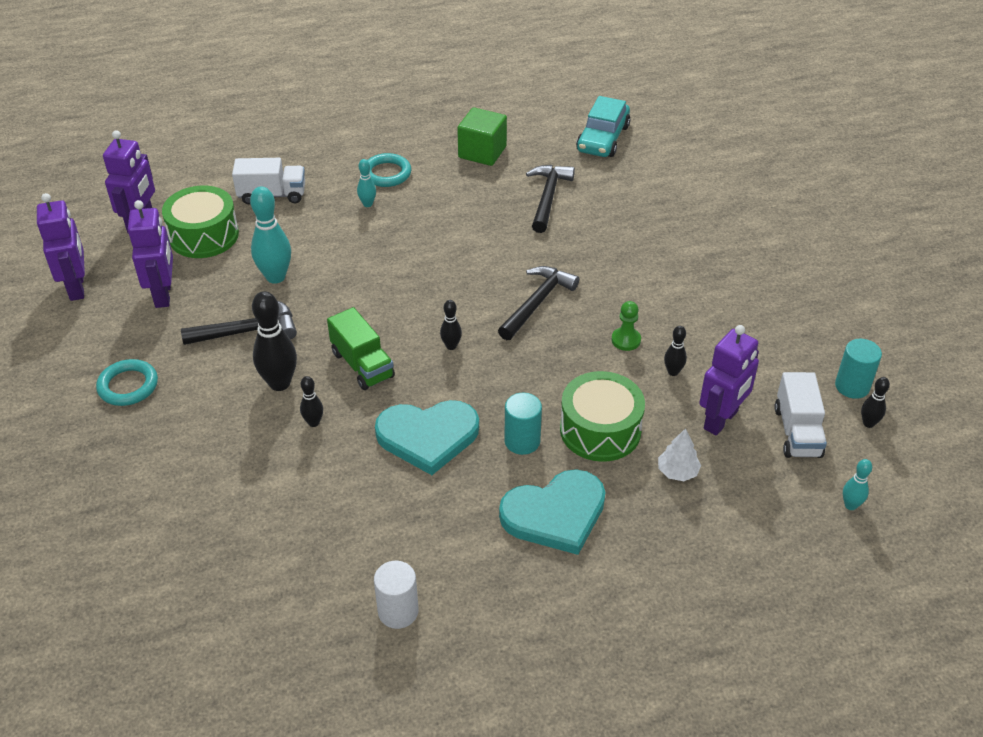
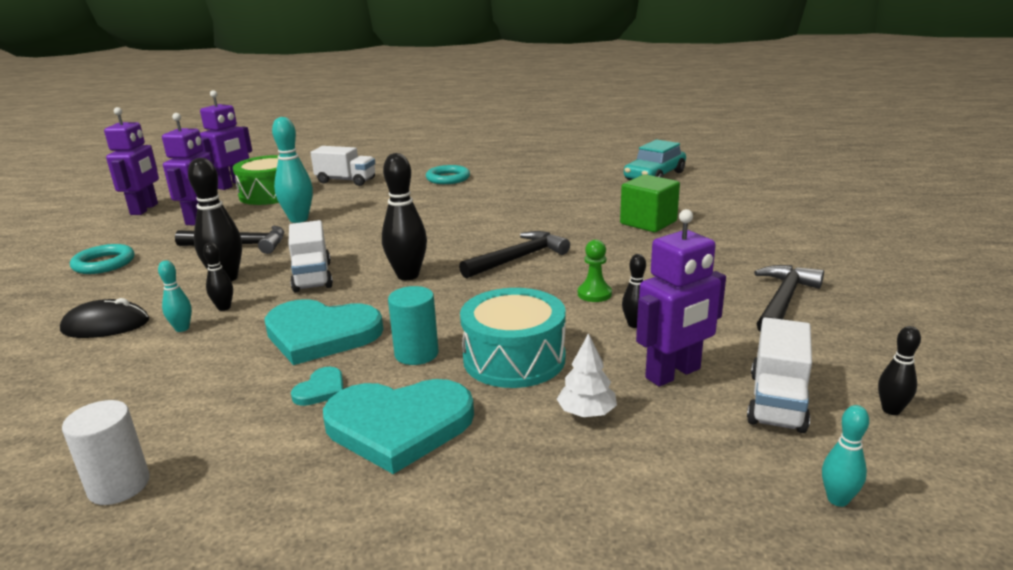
camera: 20 degrees right, 20 degrees down
(223, 468) = (106, 326): none -> black mouse
(362, 365) = (312, 277): green truck -> white truck
(367, 204) = (416, 191): turquoise bowling pin -> turquoise bowling pin (182, 328)
(451, 346) = (408, 275): black bowling pin -> black bowling pin, size x1.91
(473, 494) = (321, 389): none -> turquoise heart
(482, 152) = (539, 174): green cube -> green cube (648, 222)
(547, 198) = (579, 201): black hammer -> black hammer (782, 301)
(600, 430) = (514, 358): green drum -> turquoise drum
(852, 386) = (874, 370): turquoise cylinder -> none

